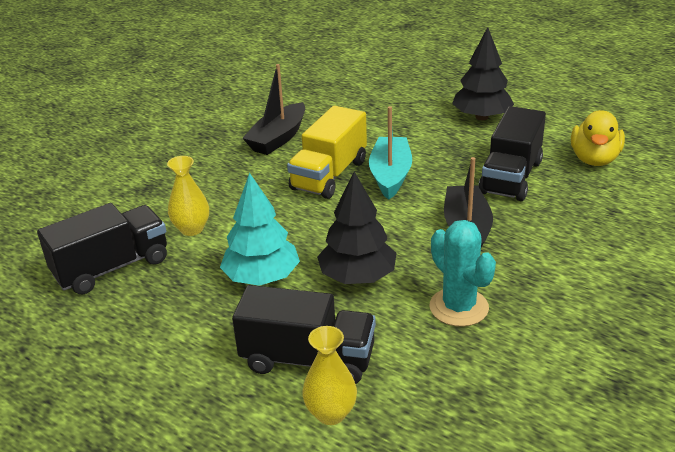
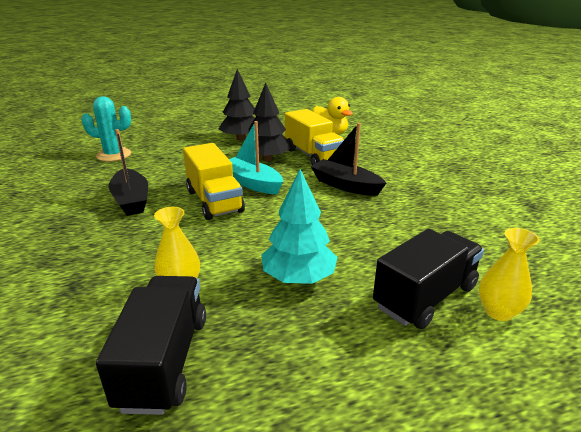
camera: 55 degrees left, 5 degrees down
(357, 277) = (348, 238): black tree -> black tree (267, 159)
(459, 307) = (420, 218): turquoise cactus -> turquoise cactus (114, 155)
(511, 177) = (313, 155): black truck -> yellow truck

